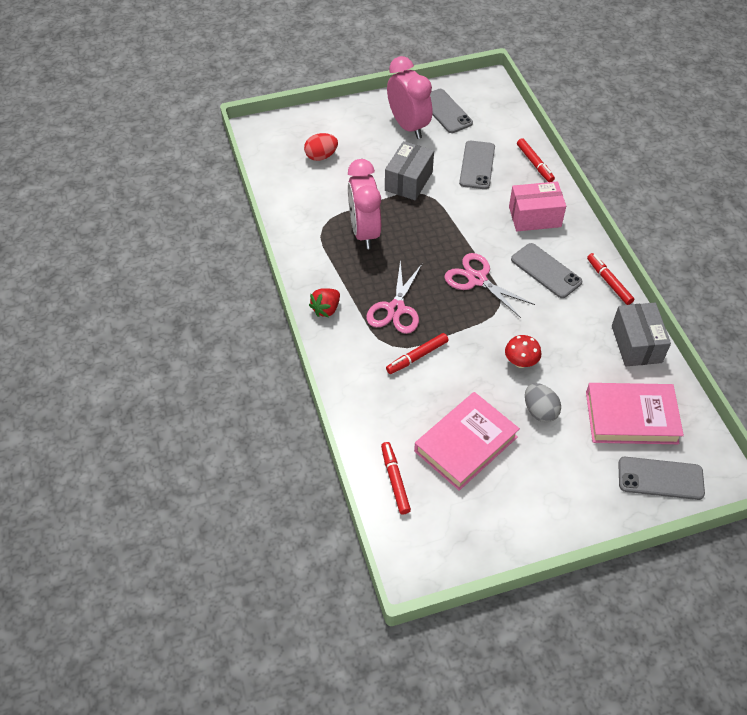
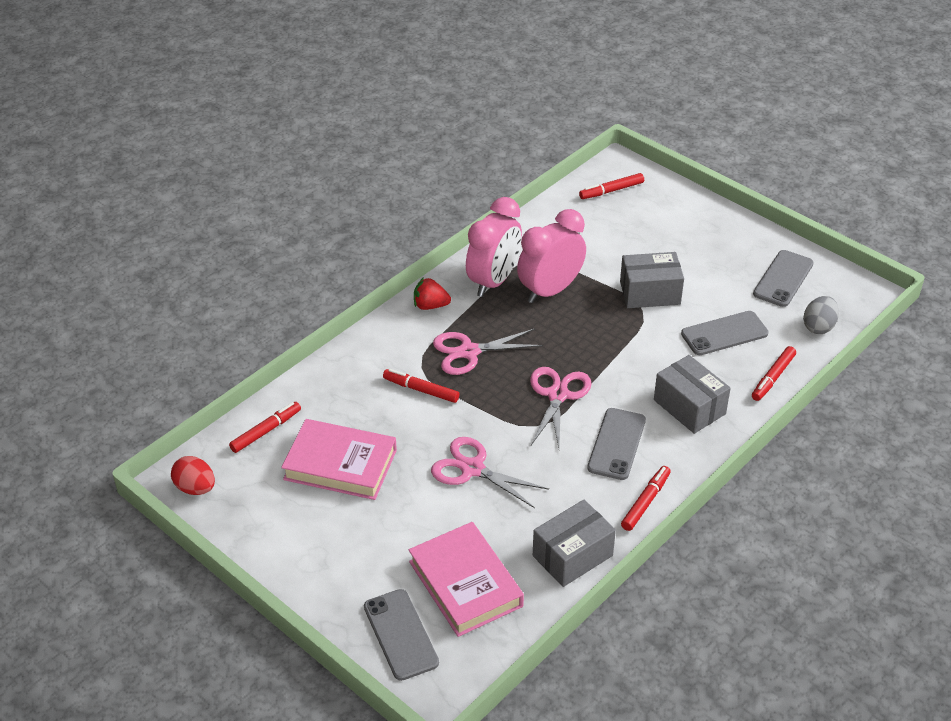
camera: 60 degrees right, 10 degrees down
(282, 147) = (611, 191): none -> red marker
(321, 156) = (625, 220): red egg -> red egg (195, 488)
(408, 126) = (730, 261): pink clock -> pink clock (494, 281)
(520, 362) = (472, 468): red mushroom -> pink scissors
(534, 217) = (689, 407): pink box -> grey box
(540, 411) = (420, 506): grey egg -> grey egg (818, 327)

